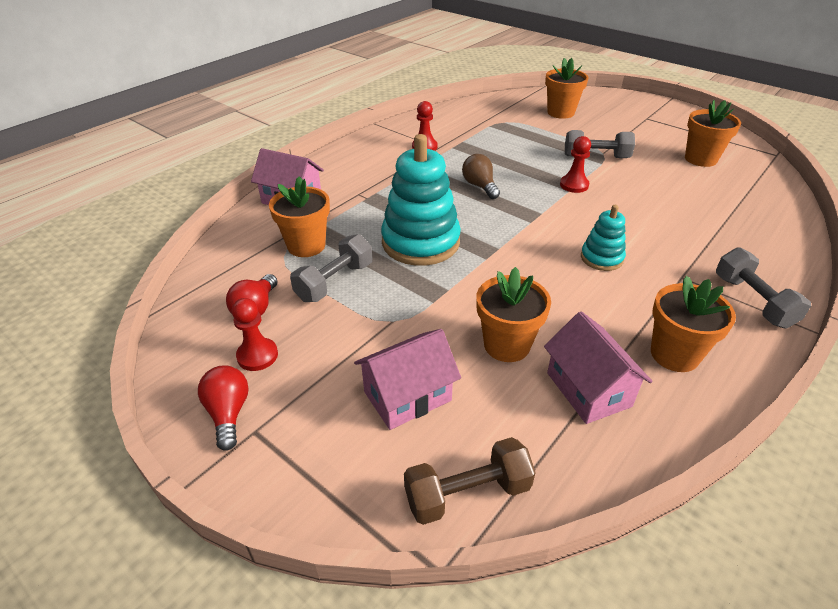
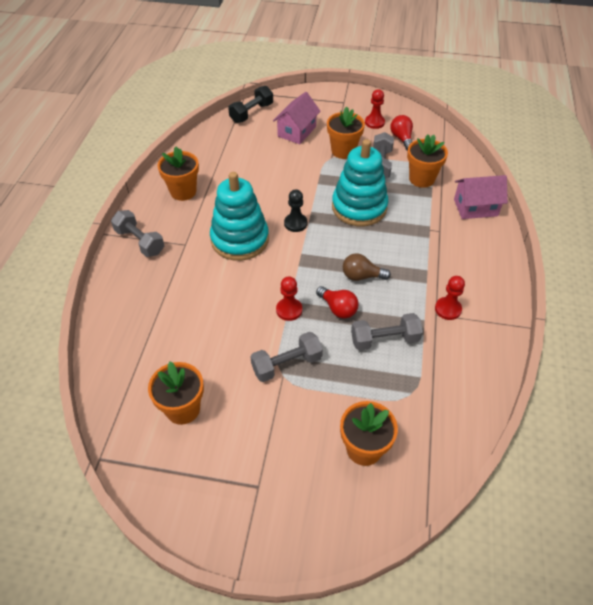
camera: 150 degrees right, 10 degrees up
(228, 413) = (359, 103): red light bulb -> red light bulb (338, 308)
(467, 493) = (251, 113): brown dumbbell -> black dumbbell
(480, 186) = (361, 276): brown light bulb -> brown light bulb turned 150 degrees clockwise
(498, 147) = (384, 340): none -> grey dumbbell
(506, 345) = (268, 166): orange flower pot -> orange flower pot (343, 151)
(516, 252) = (295, 223): none -> black pawn
(588, 389) = (220, 161): pink house -> none
(601, 258) = (240, 239): turquoise stacking toy -> turquoise stacking toy, size x1.92

